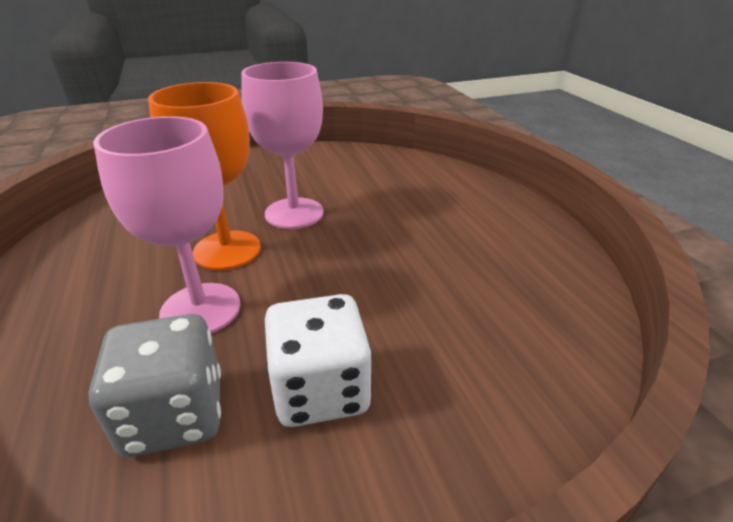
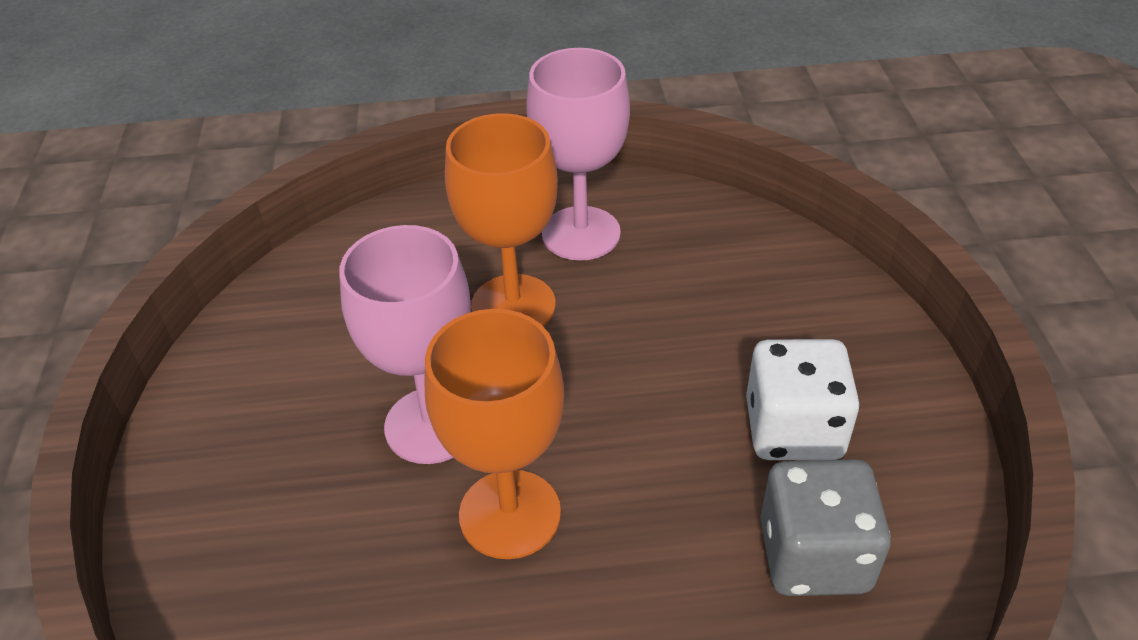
camera: 75 degrees left, 10 degrees up
(201, 309) = (644, 541): pink goblet -> pink goblet (581, 233)
(406, 224) = (513, 305): none -> orange goblet

